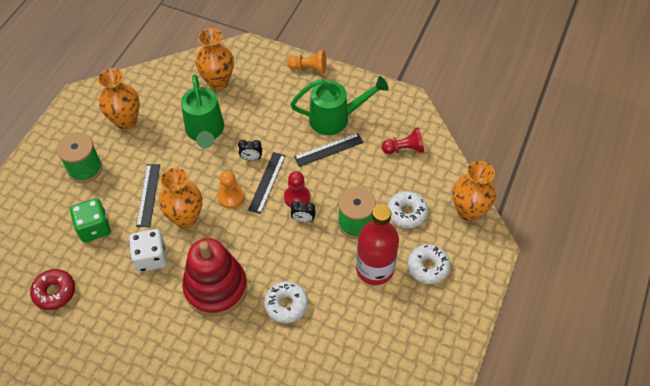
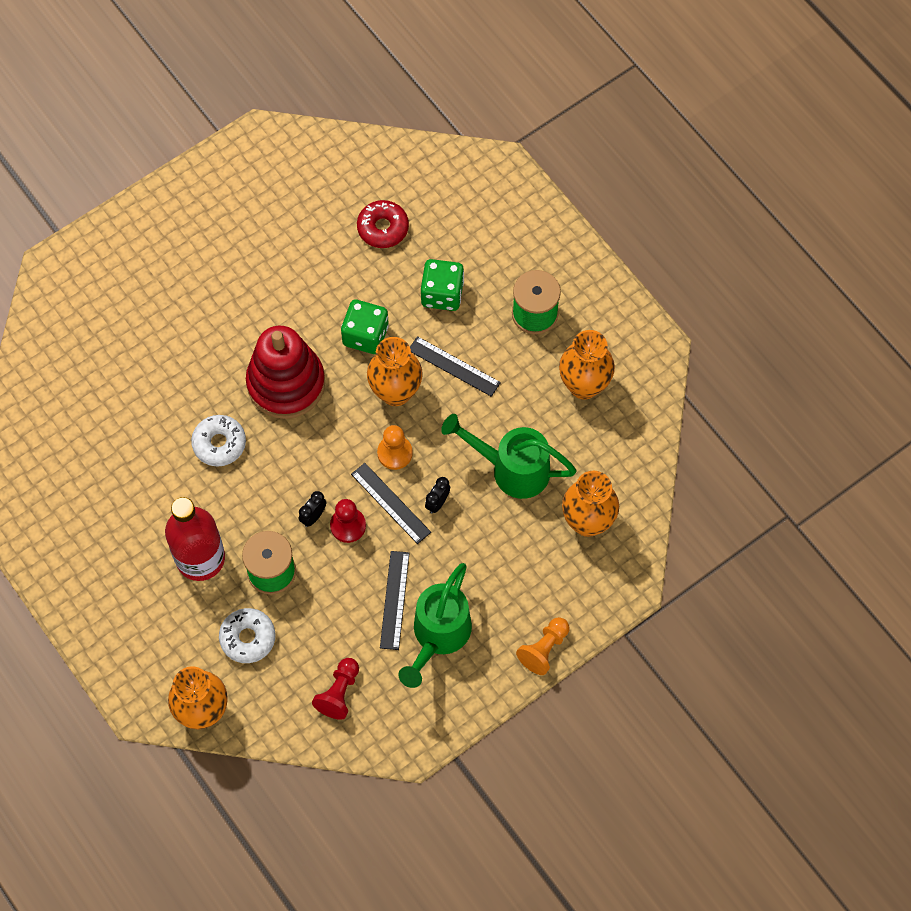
camera: 120 degrees right, 10 degrees up
(151, 258) = (365, 335): white dice -> green dice
(428, 267) = (165, 617): white donut -> none

